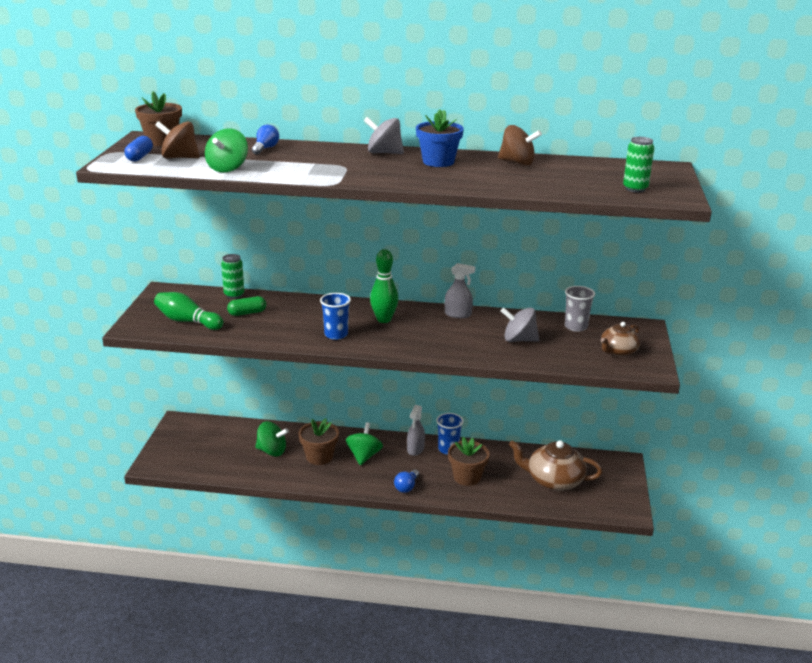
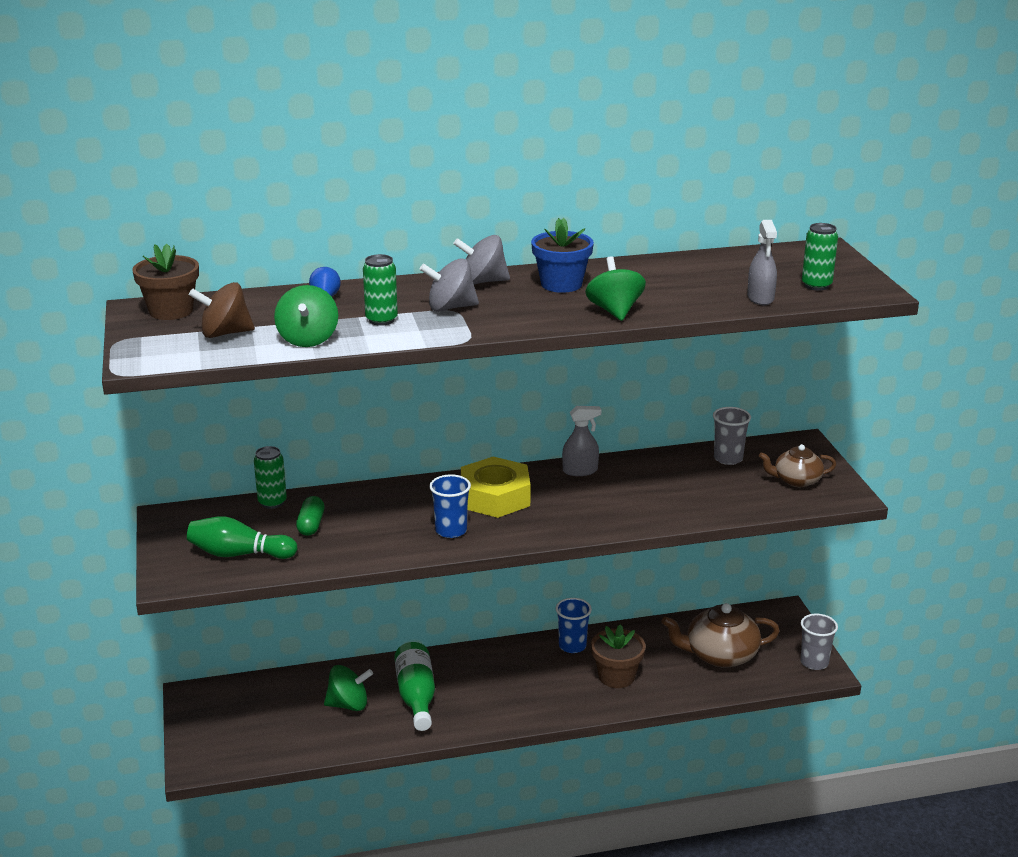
camera: 20 degrees left, 0 degrees up
(140, 157) = (168, 341): blue capsule -> none
(247, 313) = (311, 525): green capsule -> green capsule turned 45 degrees counterclockwise
(289, 165) = (381, 320): none -> green can
(319, 457) = (416, 696): brown flower pot -> green bottle
(364, 456) = (473, 681): green spinning top -> green spinning top (614, 311)
(384, 319) = (495, 497): green bowling pin -> yellow nut
(406, 487) = (551, 708): blue light bulb -> none
(415, 449) = (532, 656): grey spray bottle -> grey spray bottle (760, 298)
(517, 163) = (654, 270): brown spinning top -> none
(519, 340) = (676, 489): grey spinning top -> grey spinning top (450, 307)
(618, 351) = (796, 480): brown teapot -> brown teapot turned 60 degrees clockwise
(625, 503) = (814, 662): none -> grey cup

